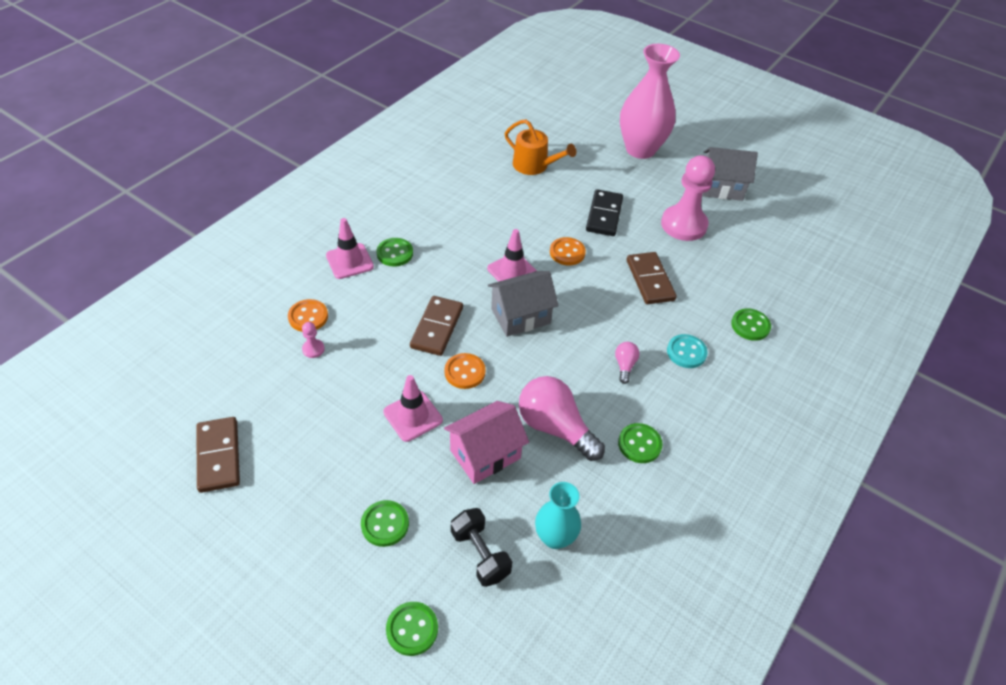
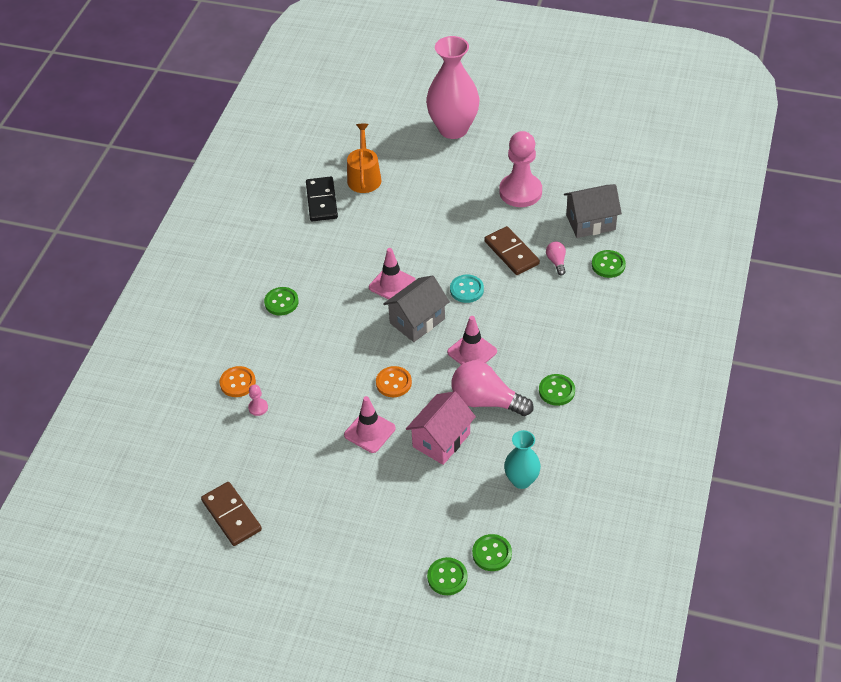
camera: 15 degrees left, 0 degrees up
(349, 261) = (245, 323): pink traffic cone -> pink traffic cone (472, 352)
(385, 524) = (390, 517): green button -> green button (492, 553)
(437, 328) = (352, 354): brown domino -> none
(480, 554) = (472, 511): black dumbbell -> none
(534, 165) = (364, 177): orange watering can -> orange watering can turned 105 degrees counterclockwise
(567, 252) = (431, 251): orange button -> none
(604, 215) = (448, 205): black domino -> black domino (322, 201)
(624, 365) = (520, 333): pink light bulb -> pink light bulb (556, 262)
(686, 352) = (565, 305): turquoise button -> turquoise button (466, 290)
(721, 187) = (539, 144): grey house -> grey house (590, 222)

